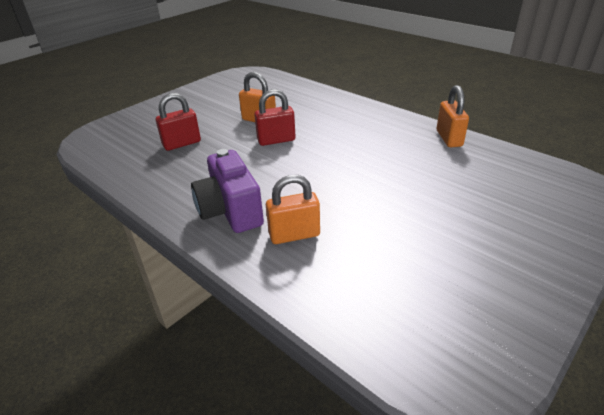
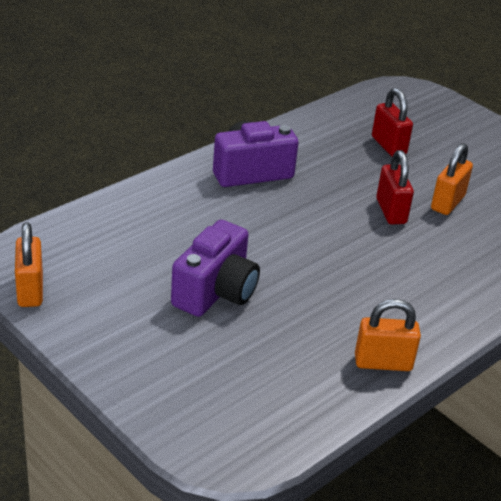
camera: 90 degrees right, 0 degrees up
(294, 235) = (203, 204): orange padlock -> orange padlock (30, 290)
(422, 213) = (216, 292): none -> purple camera

